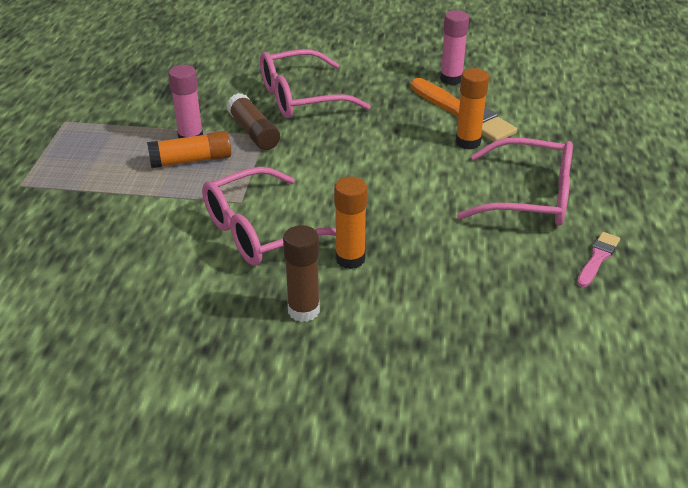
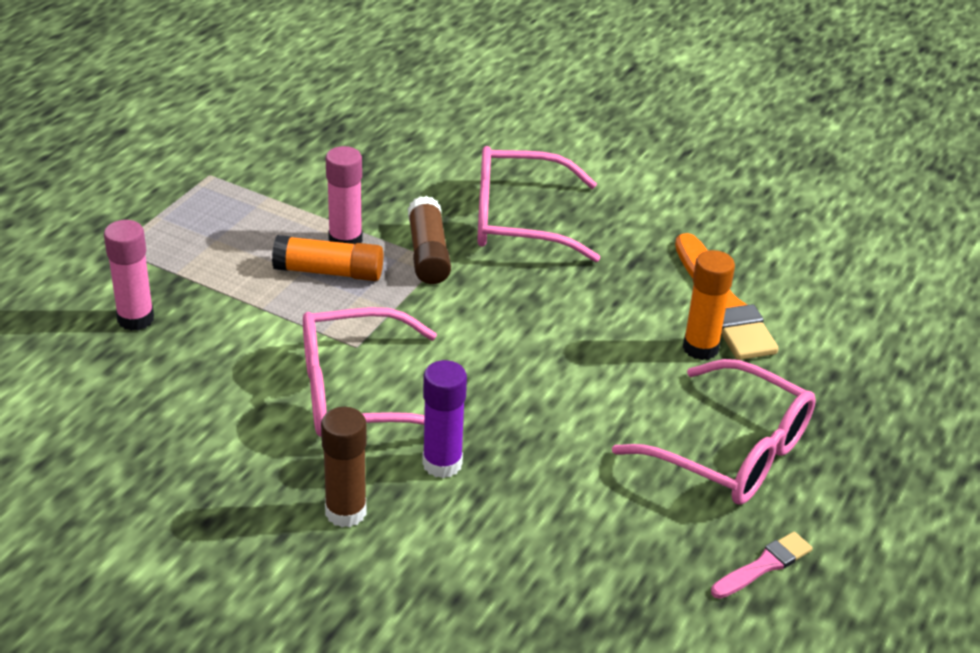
camera: 20 degrees right, 0 degrees up
(350, 259) = (442, 464): orange glue stick -> purple glue stick
(451, 79) = (741, 247): pink glue stick -> pink glue stick (135, 319)

